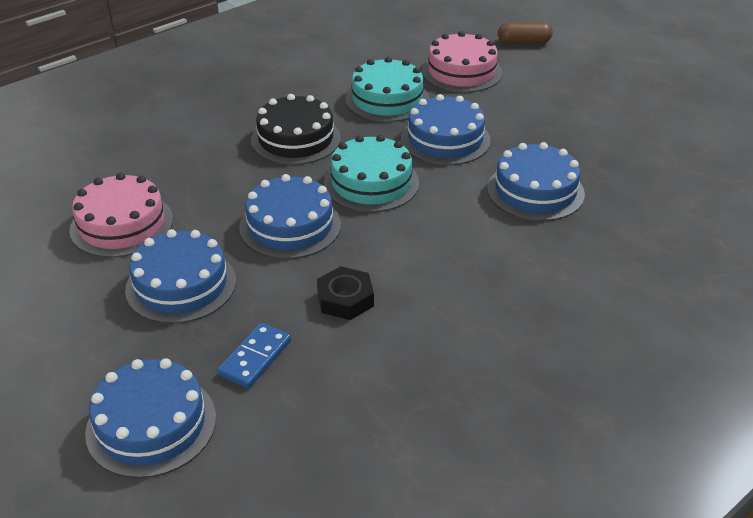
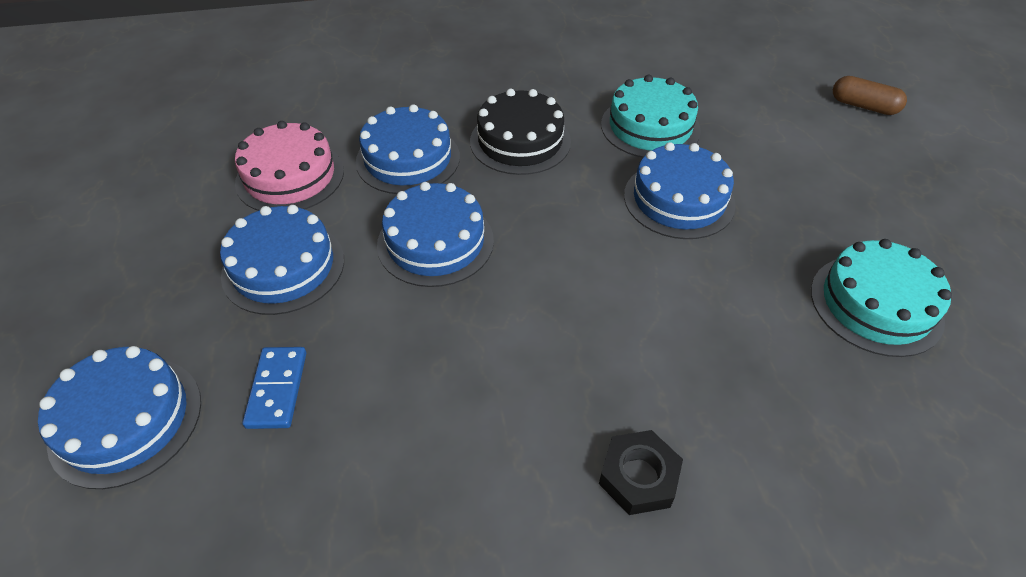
camera: 30 degrees right, 10 degrees up
(255, 358) = (277, 389): blue domino -> blue domino turned 60 degrees counterclockwise
(345, 299) = (418, 359): black nut -> black nut (638, 476)
(371, 183) = (556, 223): turquoise cake -> turquoise cake (876, 304)
(461, 72) = (760, 120): pink cake -> none
(535, 191) = (739, 310): blue cake -> blue cake (408, 159)

